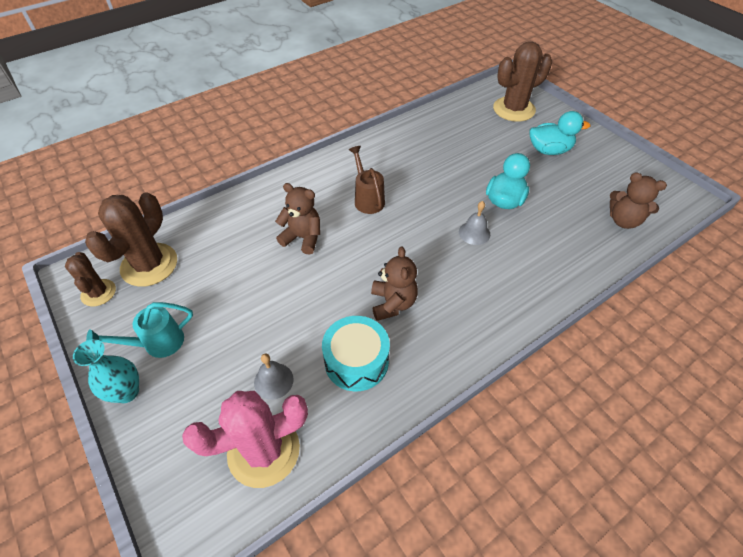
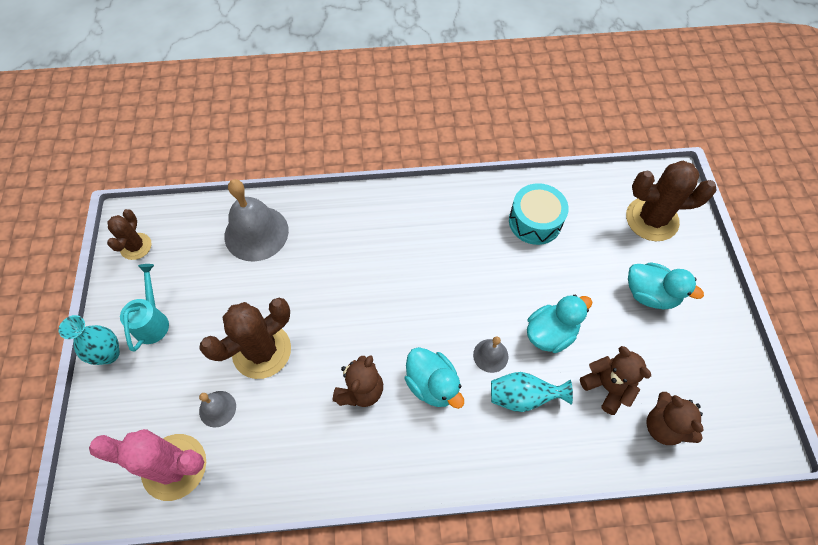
camera: 30 degrees right, 10 degrees up
(149, 265) = (187, 238): brown cactus -> brown cactus (262, 351)
(157, 343) = (152, 321): turquoise watering can -> turquoise watering can turned 90 degrees clockwise
(216, 234) = (256, 233): none -> grey bell
(303, 238) = (327, 276): brown teddy bear -> brown teddy bear (607, 387)
(356, 361) = (292, 430): turquoise drum -> turquoise drum (535, 221)
(367, 199) = (413, 261): brown watering can -> none
(447, 272) = (432, 385): none -> turquoise duck
(518, 248) = (523, 397): none -> turquoise vase

